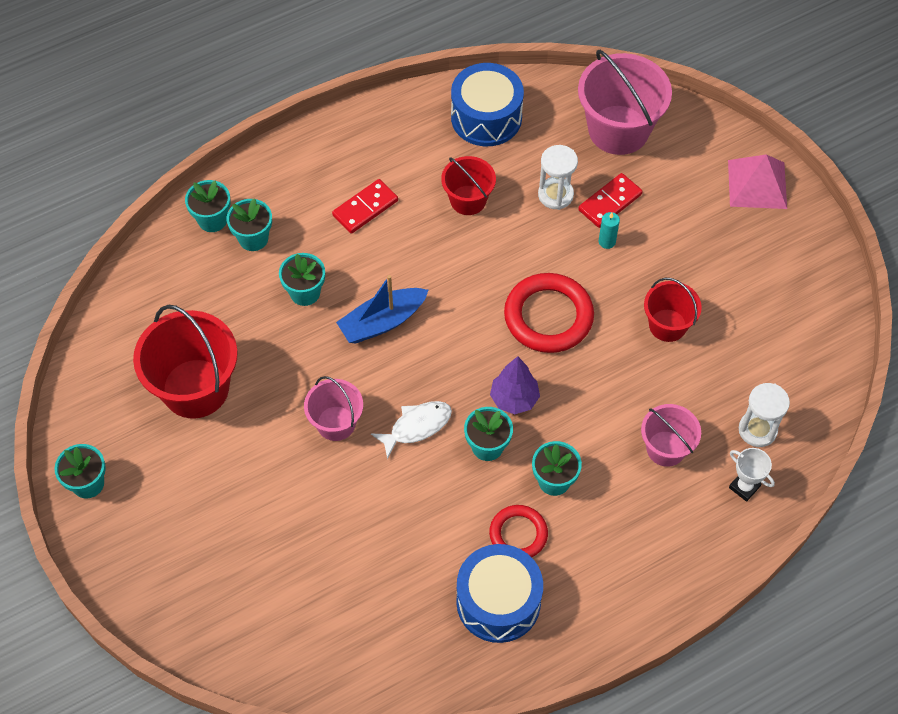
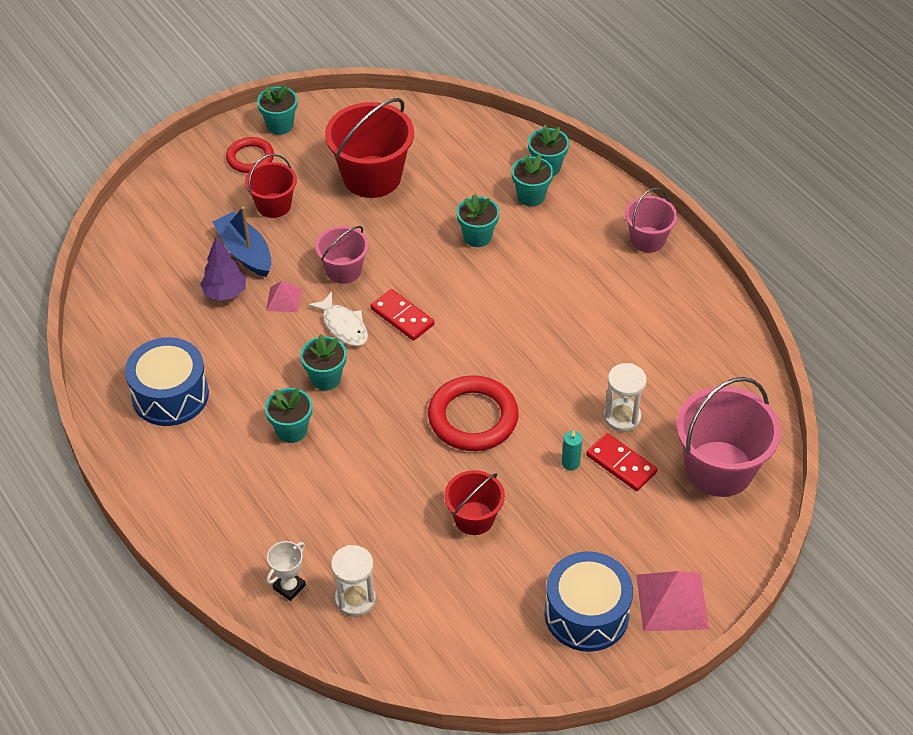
camera: 85 degrees right, 10 degrees down
(365, 208) = (578, 270): red domino -> red domino (402, 317)
(371, 484) = (284, 299): none -> pink pyramid
(382, 322) = (452, 293): blue boat -> blue boat (245, 252)
(468, 200) = (602, 346): red bucket -> red bucket (274, 205)
(486, 117) = (709, 355): blue drum -> blue drum (586, 614)
(514, 399) = (377, 395): purple tree -> purple tree (225, 293)
(518, 534) = (236, 406): red ring -> red ring (250, 158)
(666, 448) = (330, 519): pink bucket -> pink bucket (647, 239)

